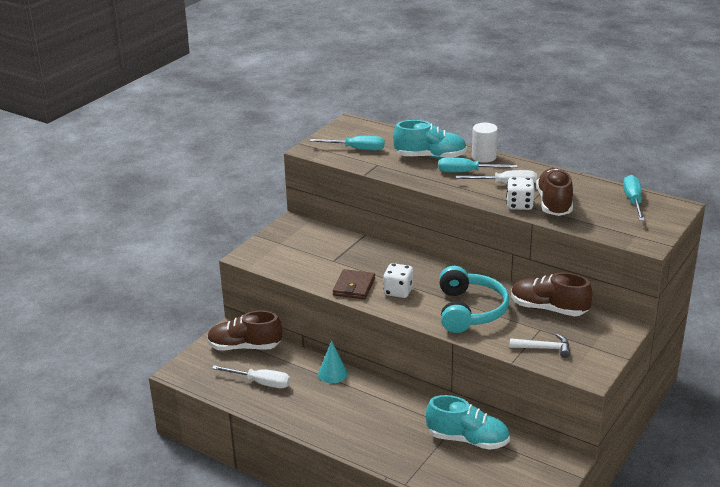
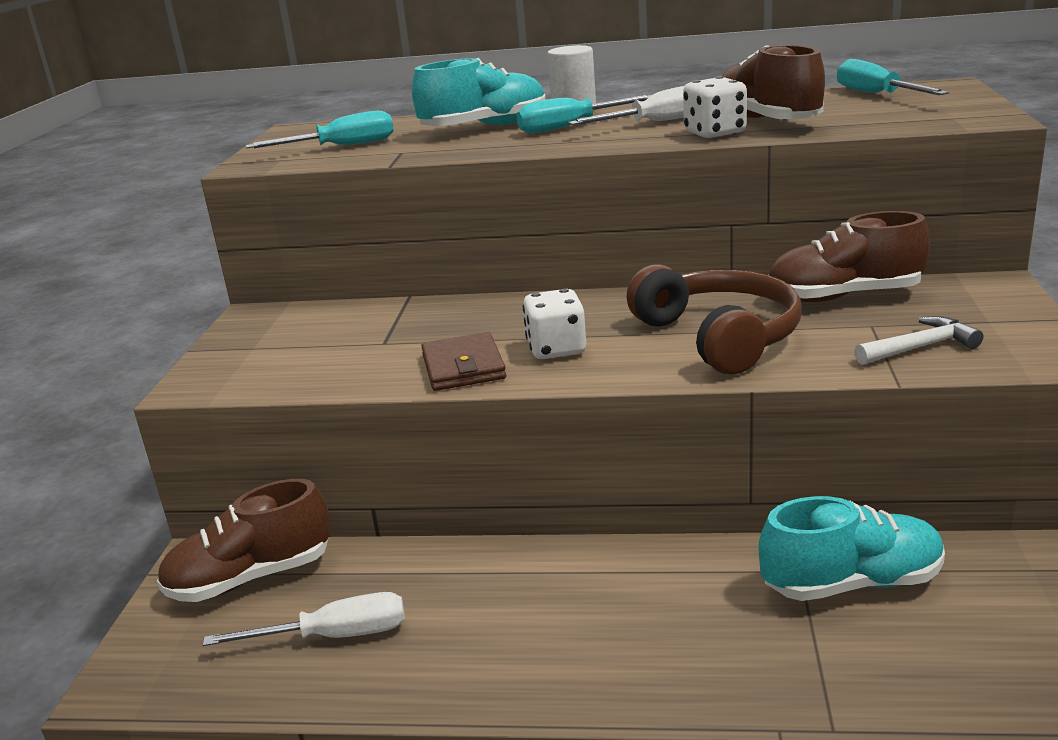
camera: 25 degrees left, 5 degrees down
(332, 373) = (477, 562): turquoise cone -> none
(470, 310) = (719, 337): turquoise headphones -> brown headphones

